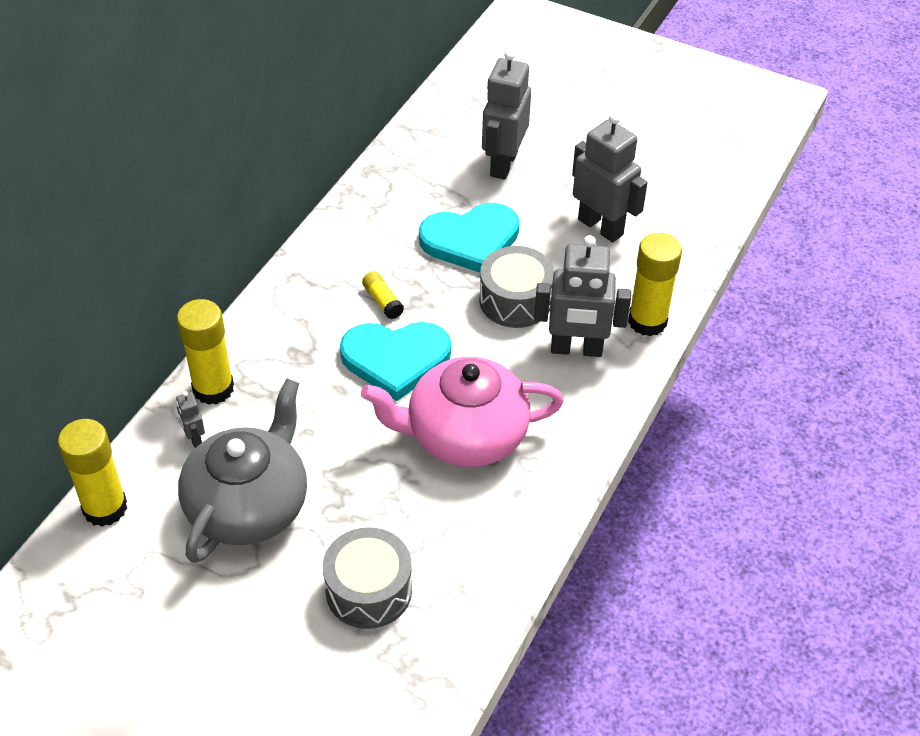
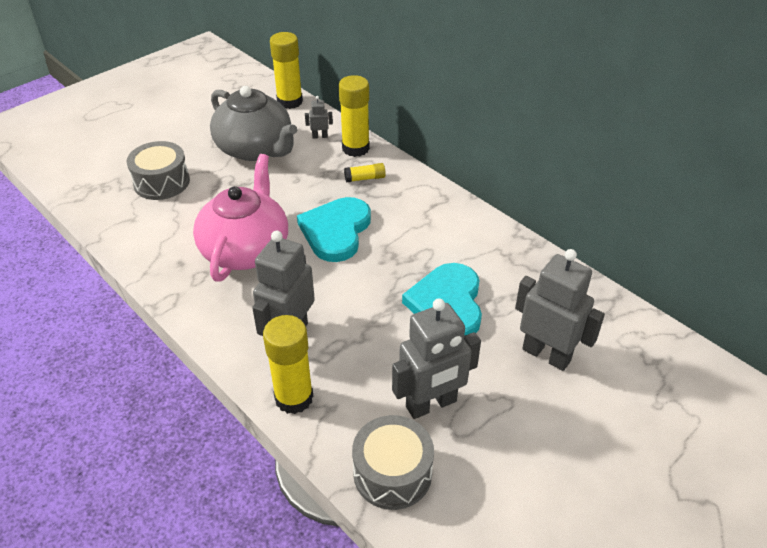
camera: 110 degrees right, 5 degrees down
(383, 301) = (398, 237): yellow glue stick -> yellow glue stick (365, 178)
(515, 300) = (363, 313): grey drum -> grey drum (392, 473)

